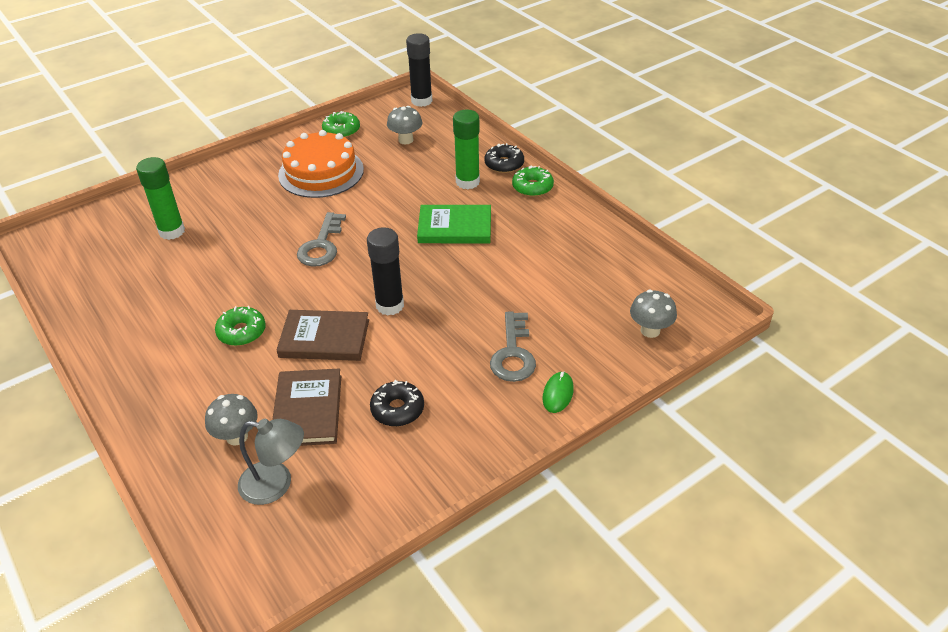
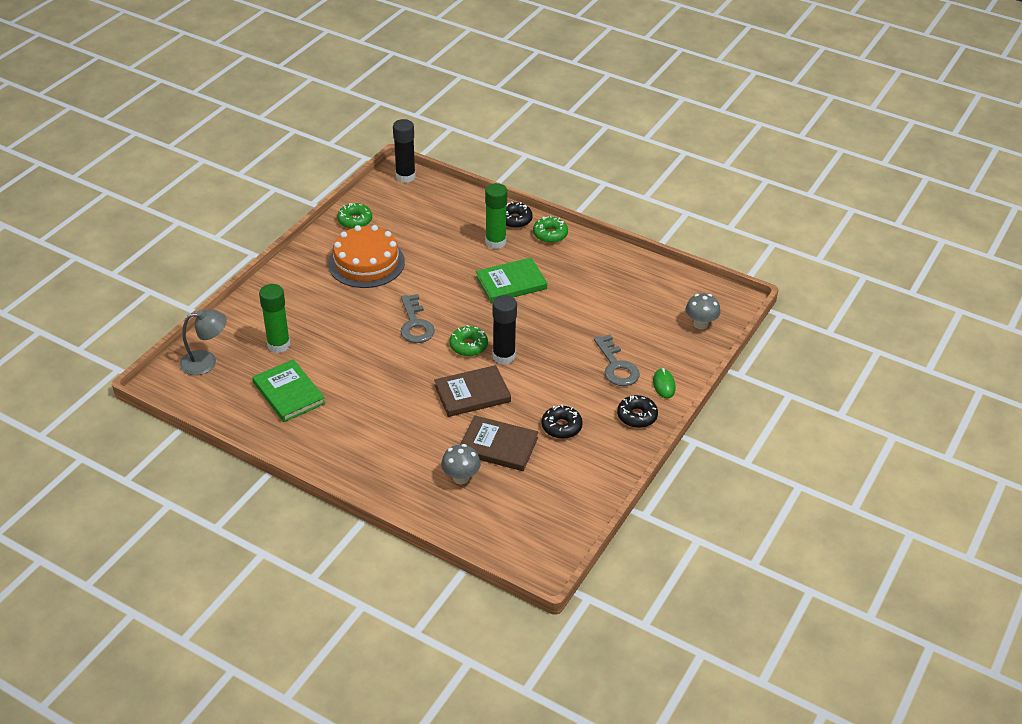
camera: 25 degrees left, 0 degrees up
(140, 283) = (289, 393): none -> green book
(242, 332) = (404, 406): green donut -> green donut (468, 346)
(276, 484) = (513, 498): grey lamp -> grey lamp (206, 362)
(308, 410) = (498, 446): brown book -> brown book turned 45 degrees counterclockwise
(406, 140) = (418, 217): grey mushroom -> none
(498, 424) = (637, 416): none -> black donut

